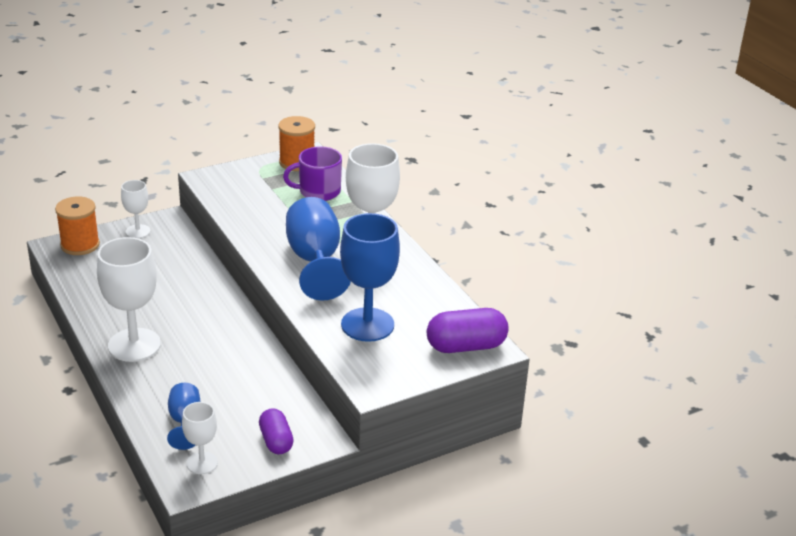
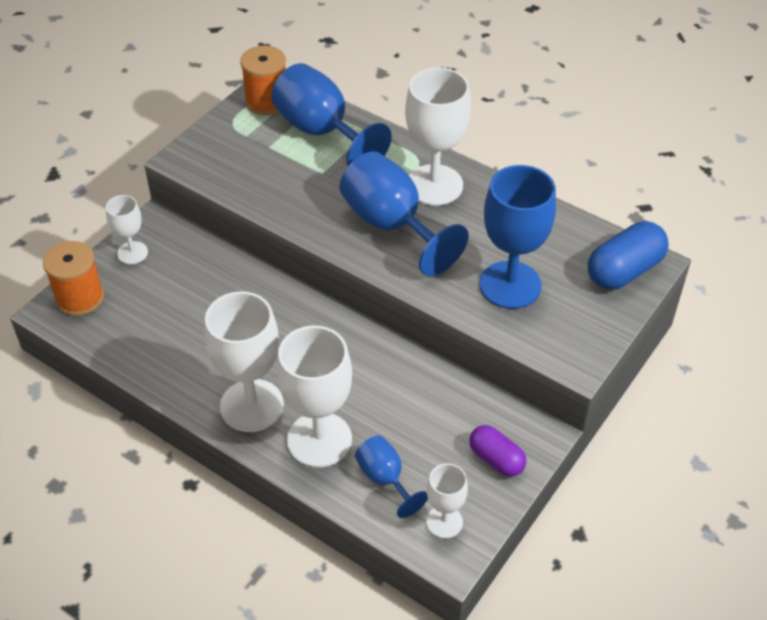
camera: 25 degrees left, 15 degrees up
(161, 381) = (319, 440): none -> white goblet
(318, 191) = (321, 132): purple mug -> blue goblet
(466, 346) = (624, 271): purple capsule -> blue capsule

